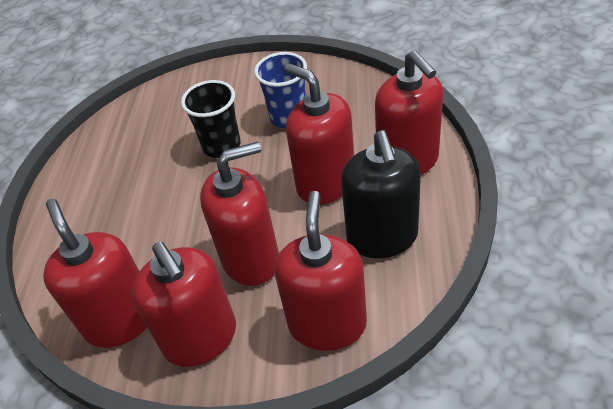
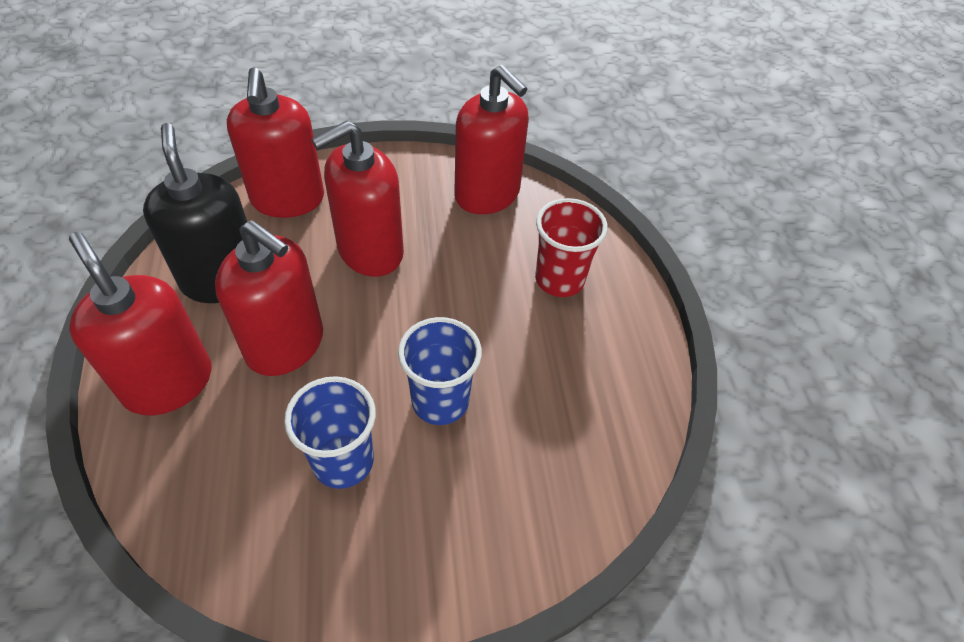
camera: 160 degrees right, 5 degrees up
(99, 226) = (559, 279): none -> red cup
(200, 338) = (405, 184): red soap dispenser -> none
(221, 146) = (440, 401): black cup -> blue cup

